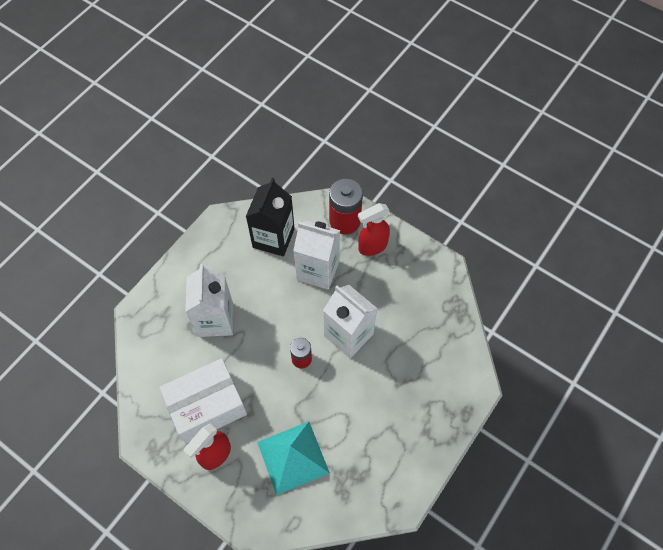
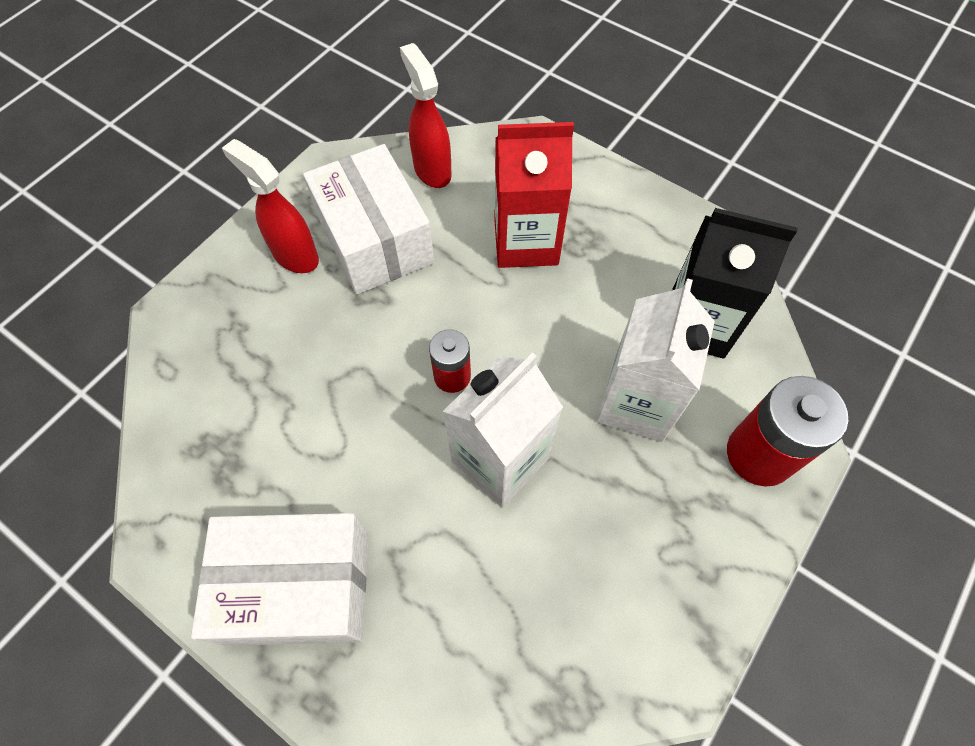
camera: 90 degrees right, 0 degrees up
(215, 320) = (526, 242): white carton -> red carton
(293, 457) = (274, 365): turquoise pyramid -> none
(372, 246) = (705, 511): red spray bottle -> red spray bottle (432, 170)
(415, 428) = (298, 586): none -> white box

